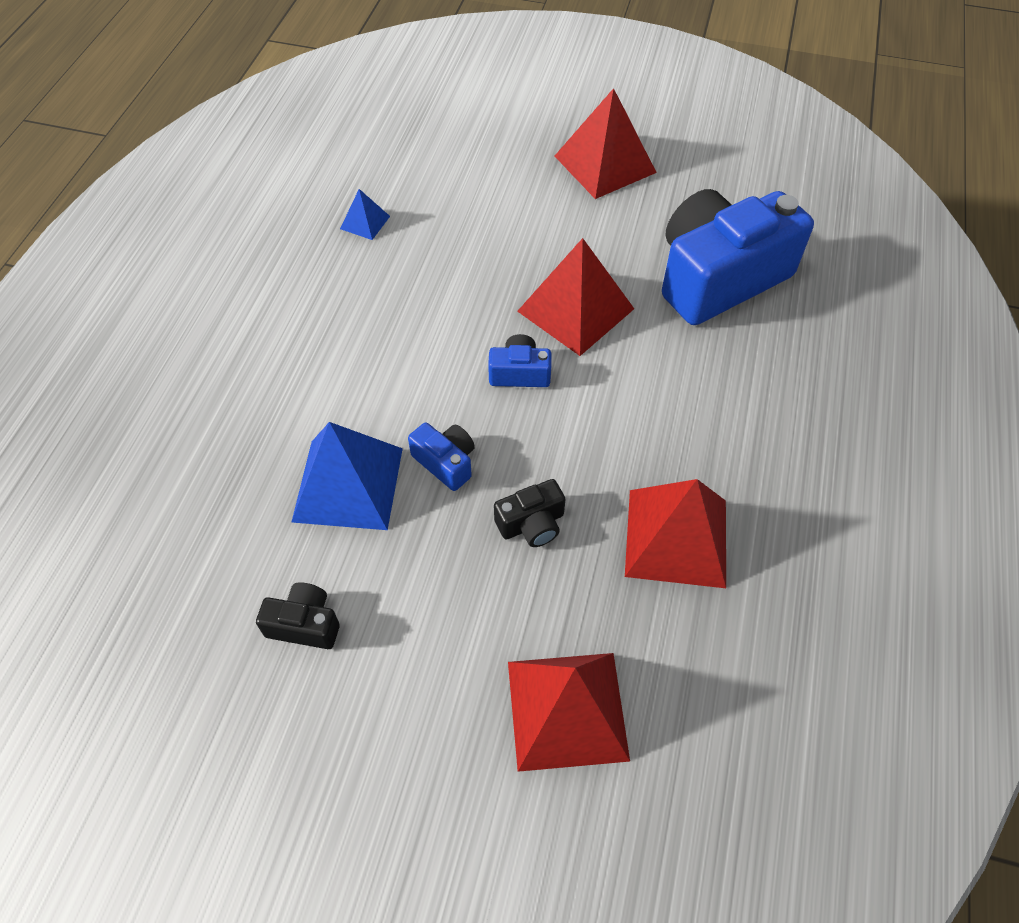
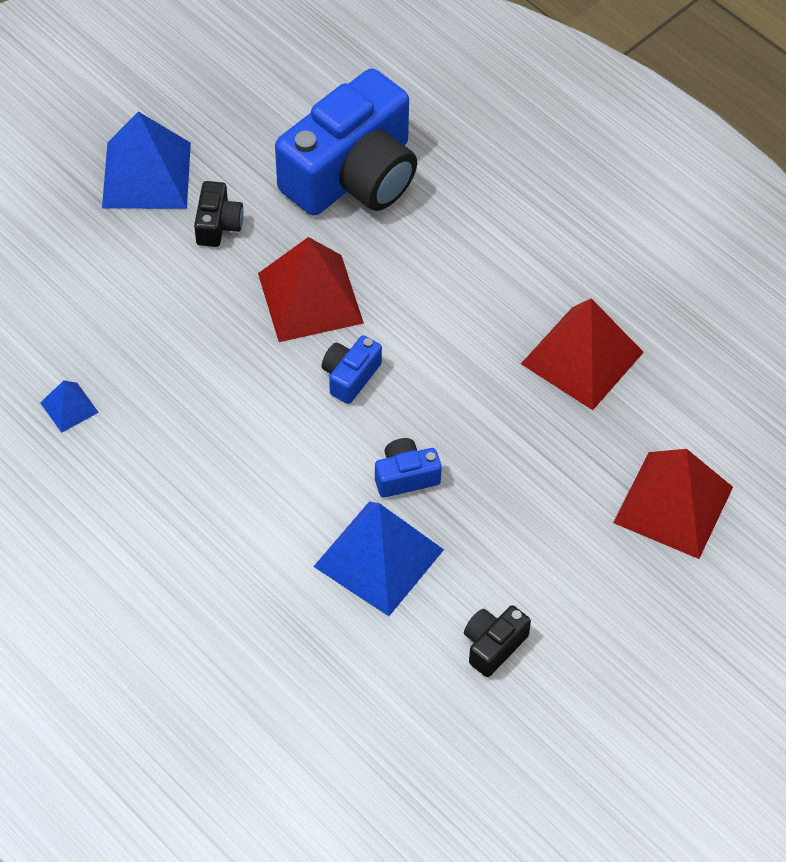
camera: 60 degrees left, 0 degrees up
(532, 524) = (506, 446): black camera -> black camera (218, 224)
(605, 164) = (146, 175): red pyramid -> blue pyramid
(718, 278) = (353, 175): blue camera -> blue camera turned 135 degrees counterclockwise

